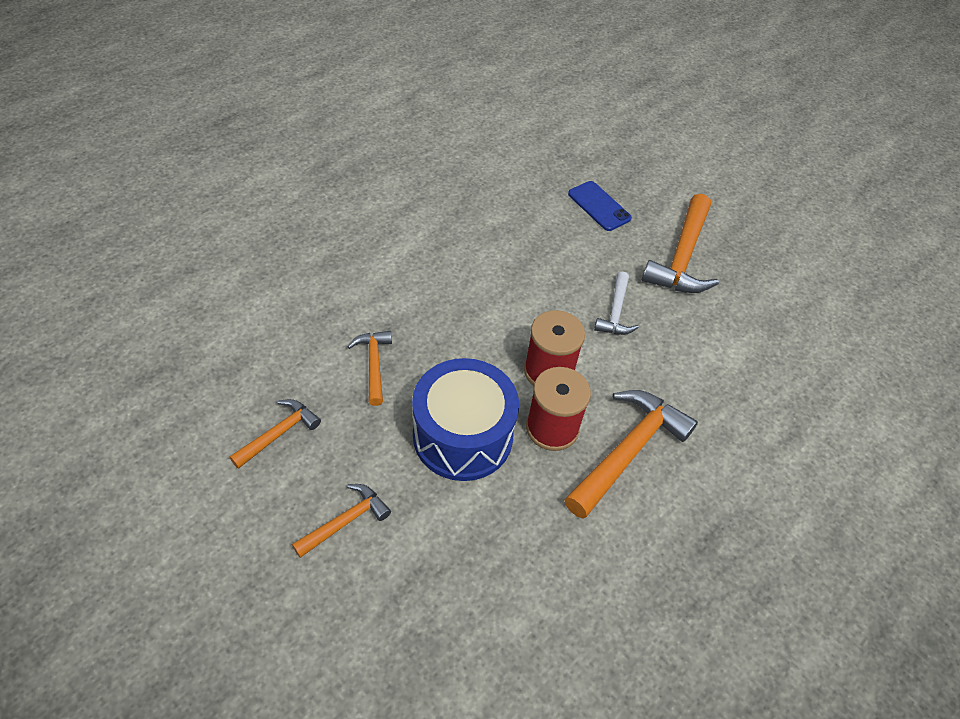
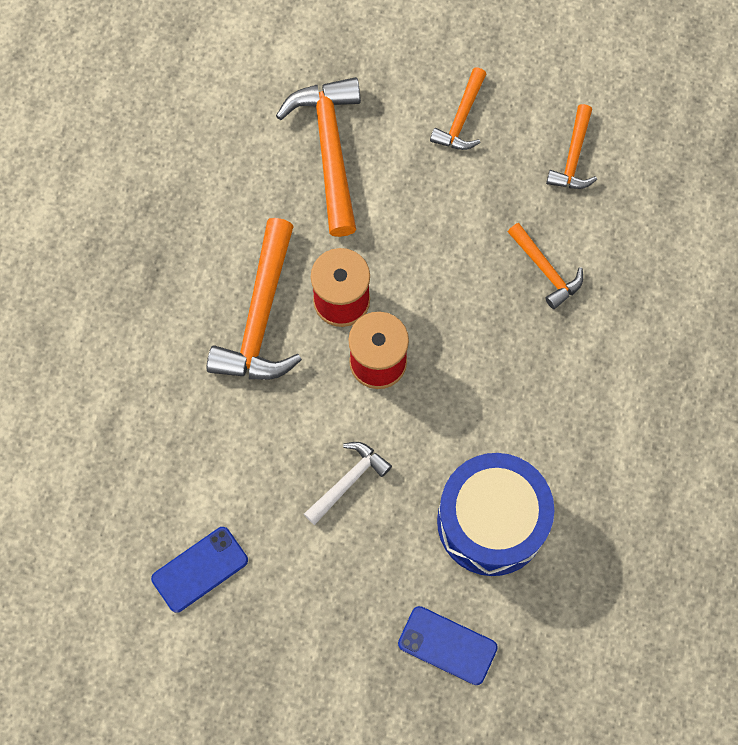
camera: 155 degrees right, 20 degrees up
(463, 436) = (416, 246): blue drum -> blue drum (491, 521)
(615, 312) = (348, 481): white hammer -> white hammer turned 60 degrees clockwise
(681, 257) = (310, 617): orange hammer -> orange hammer (330, 150)
(750, 314) = (200, 569): none -> blue phone

